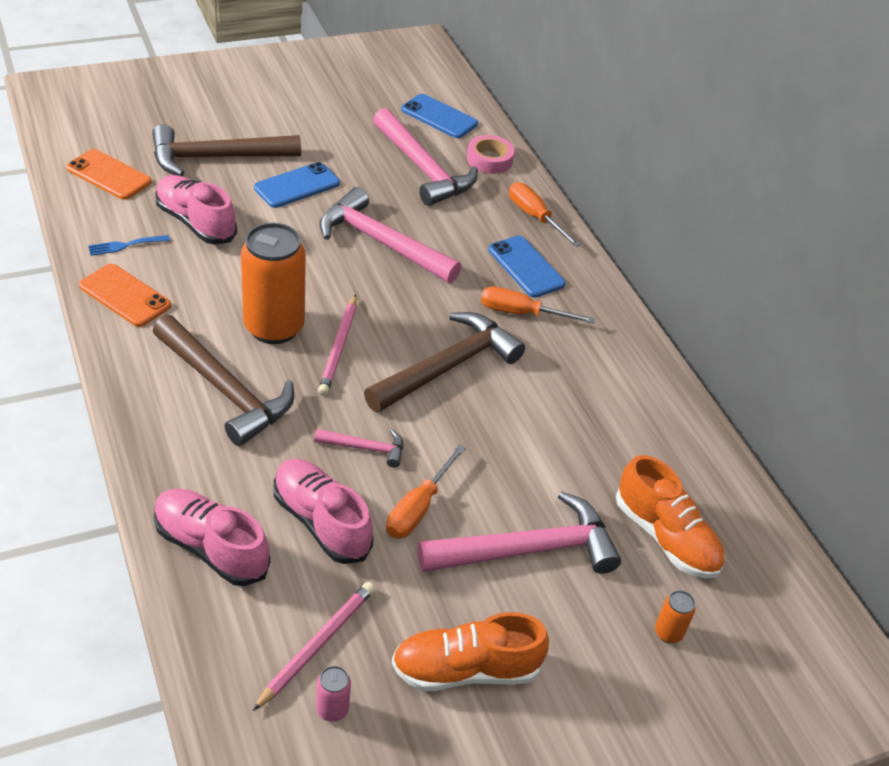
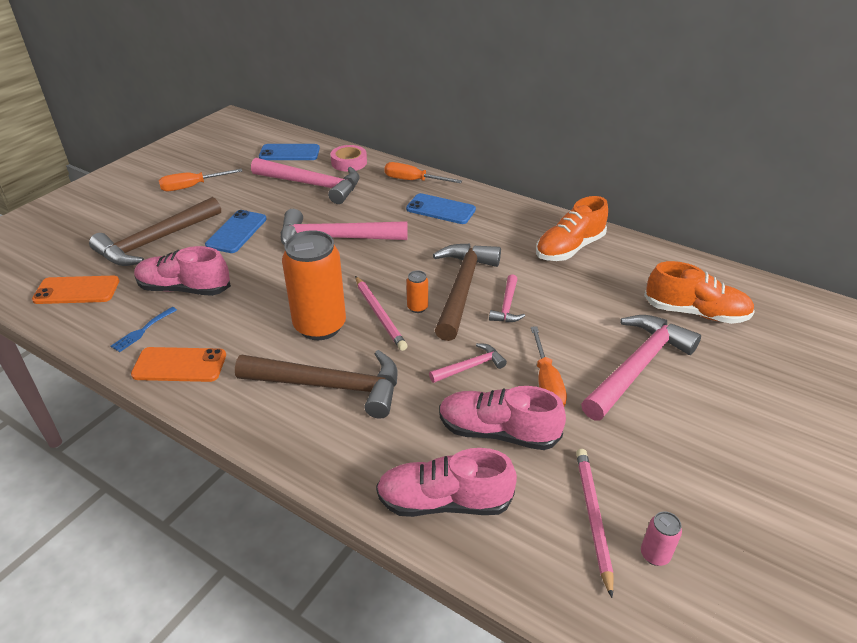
camera: 30 degrees left, 5 degrees down
(466, 670) = (695, 465): orange shoe -> orange shoe (569, 248)
(471, 410) = (507, 306): none -> pink hammer
(521, 313) = (469, 235): orange screwdriver -> orange screwdriver (192, 187)
(668, 633) = (763, 364): orange can -> orange can (417, 307)

